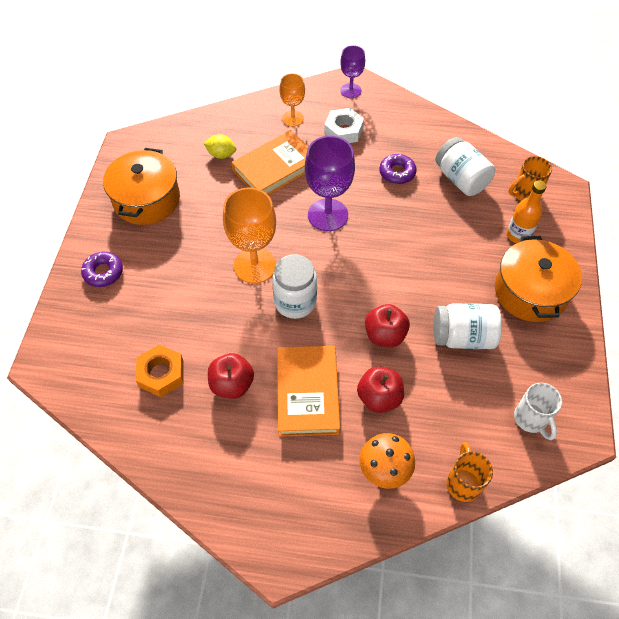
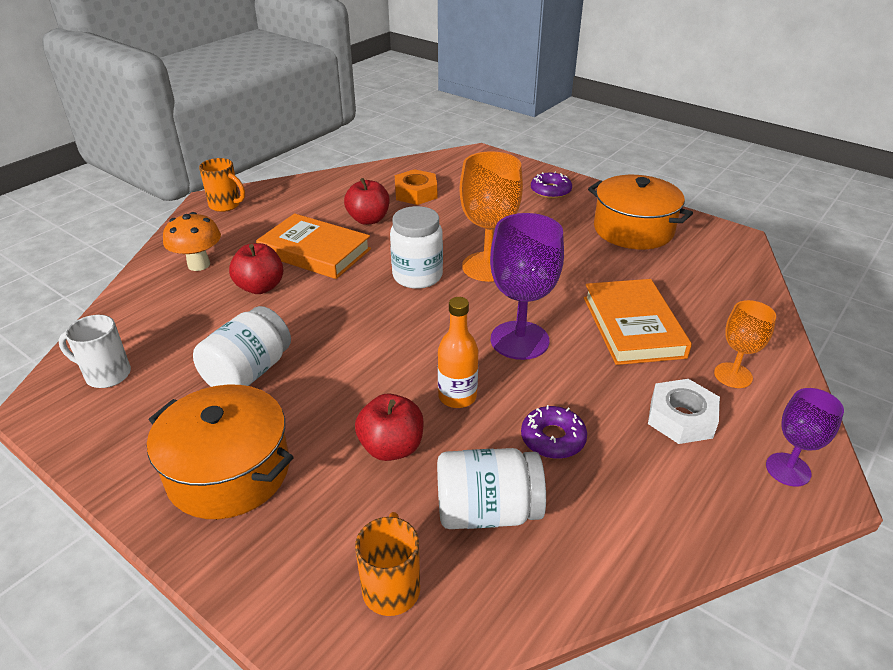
camera: 120 degrees right, 20 degrees down
(221, 155) = (682, 293): yellow lemon -> none
(385, 335) = (317, 317): red apple -> red apple (391, 447)
(463, 483) = (127, 301): orange mug -> orange mug (226, 205)
(518, 235) = (323, 519): orange bottle -> orange bottle (457, 396)

